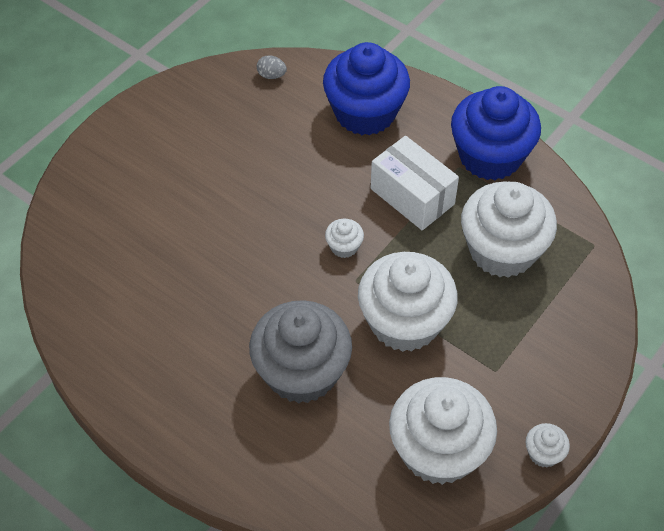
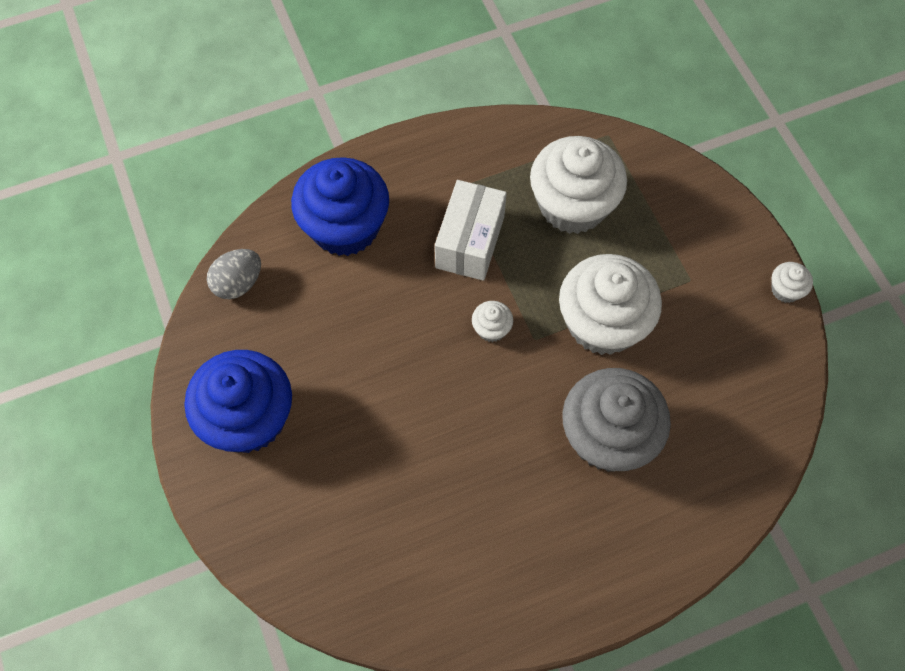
camera: 60 degrees left, 10 degrees up
(271, 75) = (238, 283): grey egg -> grey egg, size x1.61
(412, 196) = (470, 242): white box -> white box turned 60 degrees counterclockwise
(438, 450) = (743, 367): white cupcake -> none
(490, 156) = (465, 155): blue cupcake -> blue cupcake (249, 418)

